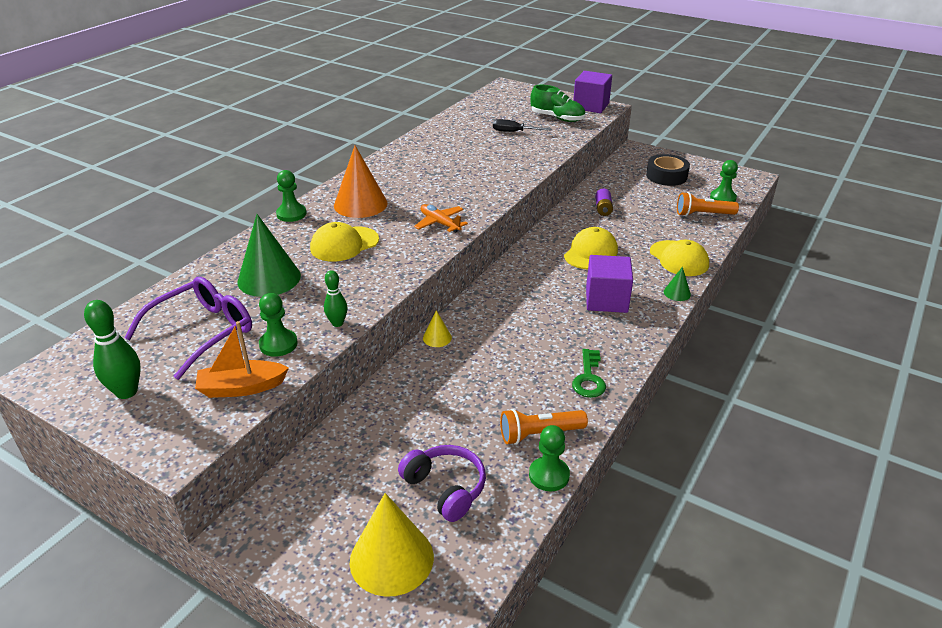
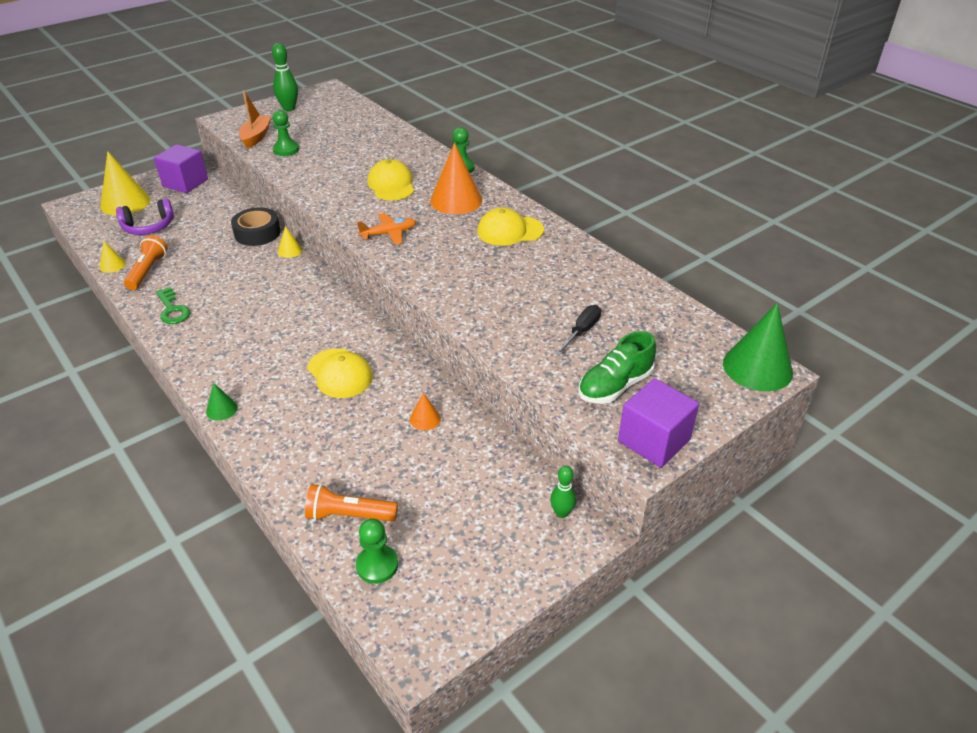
camera: 110 degrees right, 5 degrees up
(203, 332) = (325, 129): purple glasses -> none
(269, 278) = (368, 152): green cone -> green cone (757, 367)
(337, 323) = (287, 170): green bowling pin -> green bowling pin (561, 513)
(549, 475) = (112, 265): green pawn -> yellow cone
(589, 378) = (172, 310): green key -> green key turned 150 degrees counterclockwise
(603, 209) = (425, 419): purple battery -> orange cone
(606, 300) = (255, 355): purple cube -> purple cube (185, 183)
(666, 176) = (479, 528): black tape -> black tape (257, 233)
(679, 258) = (275, 440): yellow cap -> yellow cap (510, 231)
(703, 214) = (349, 515): orange flashlight -> orange flashlight turned 105 degrees counterclockwise

